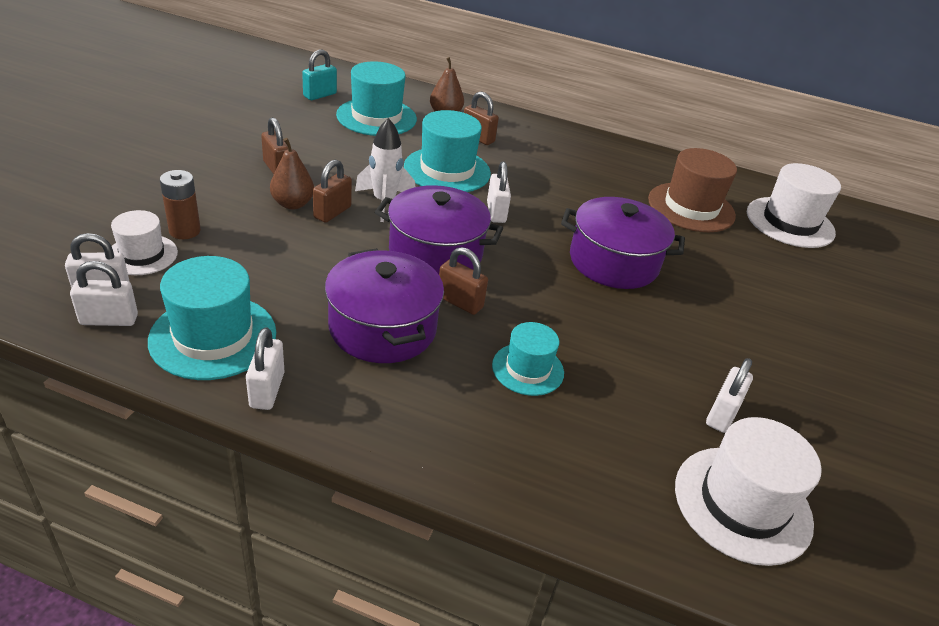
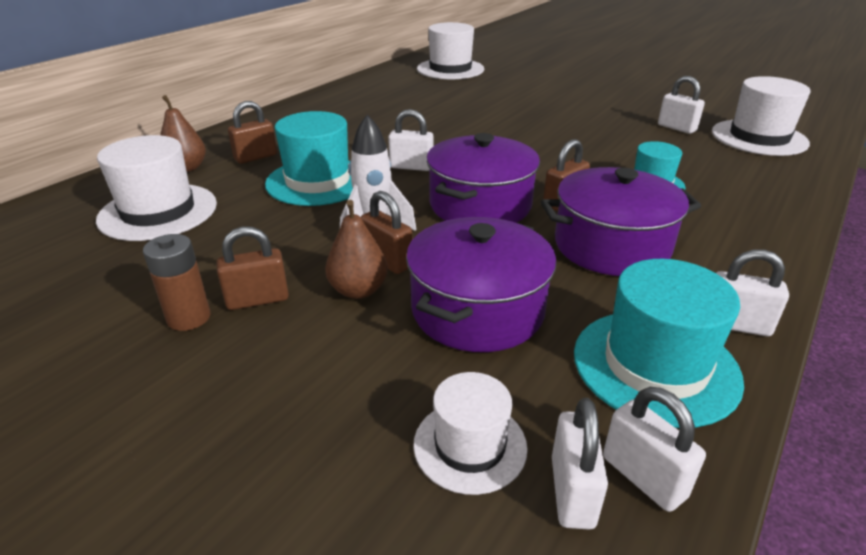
camera: 70 degrees left, 5 degrees down
(109, 320) = (643, 477): white padlock -> white padlock turned 45 degrees counterclockwise
(185, 231) = (407, 396): brown battery -> brown battery (189, 318)
(320, 95) = (50, 250): turquoise padlock -> none
(376, 117) = (158, 211): turquoise hat -> white hat
(613, 262) = (499, 131): purple pot -> purple pot (477, 310)
(691, 207) = (422, 93): brown hat -> none

